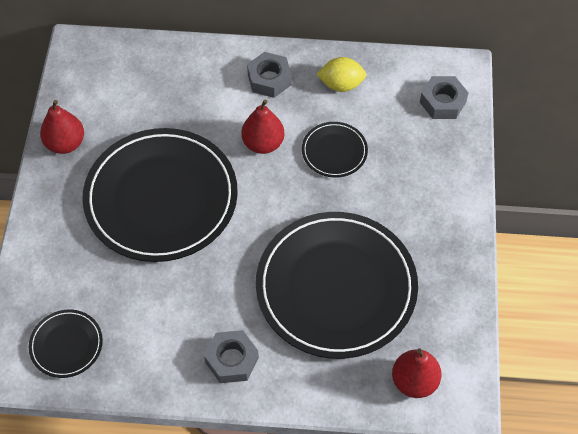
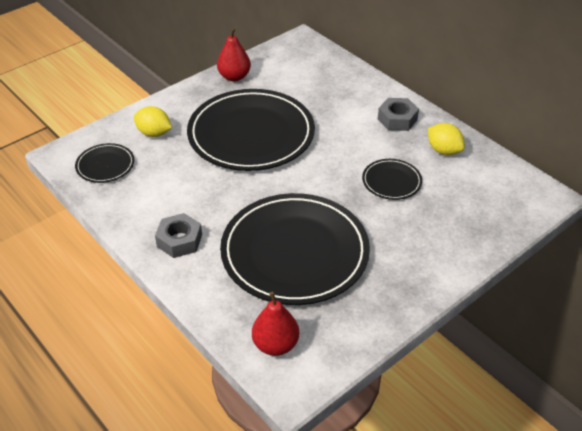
camera: 45 degrees right, 15 degrees down
(68, 271) = (154, 133): none -> yellow lemon
(263, 143) = (349, 148): red pear -> none
(442, 102) = (509, 205): grey nut -> none

